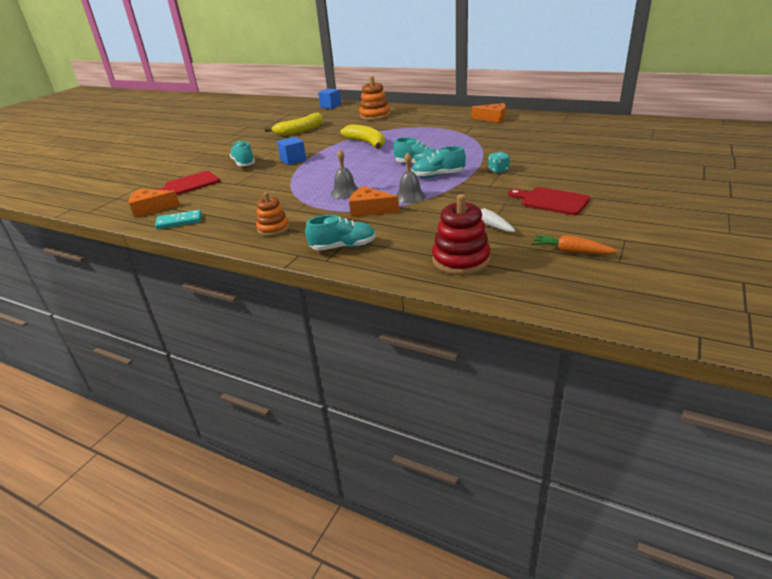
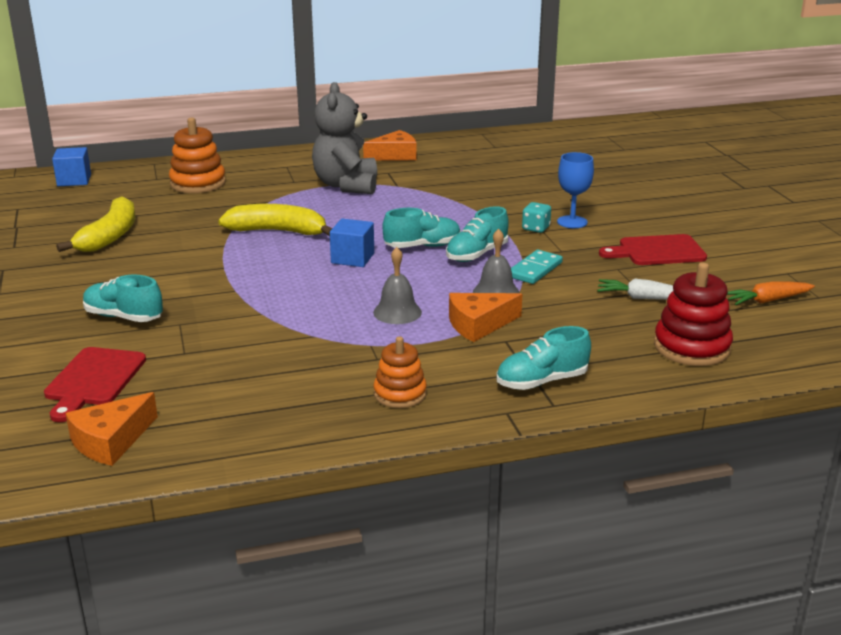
camera: 45 degrees left, 5 degrees down
(179, 221) = (220, 440): turquoise domino -> turquoise domino (535, 270)
(293, 160) = (208, 288): blue cube -> blue cube (352, 258)
(343, 247) = (542, 381): turquoise shoe -> turquoise shoe turned 150 degrees counterclockwise
(439, 128) = (346, 185): none -> grey teddy bear
(528, 172) = (572, 222): none -> blue goblet

